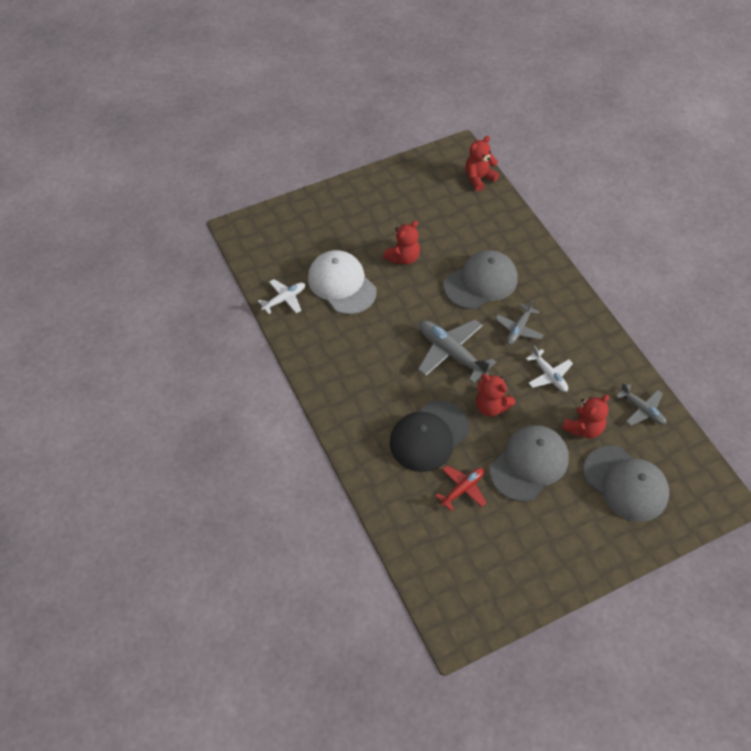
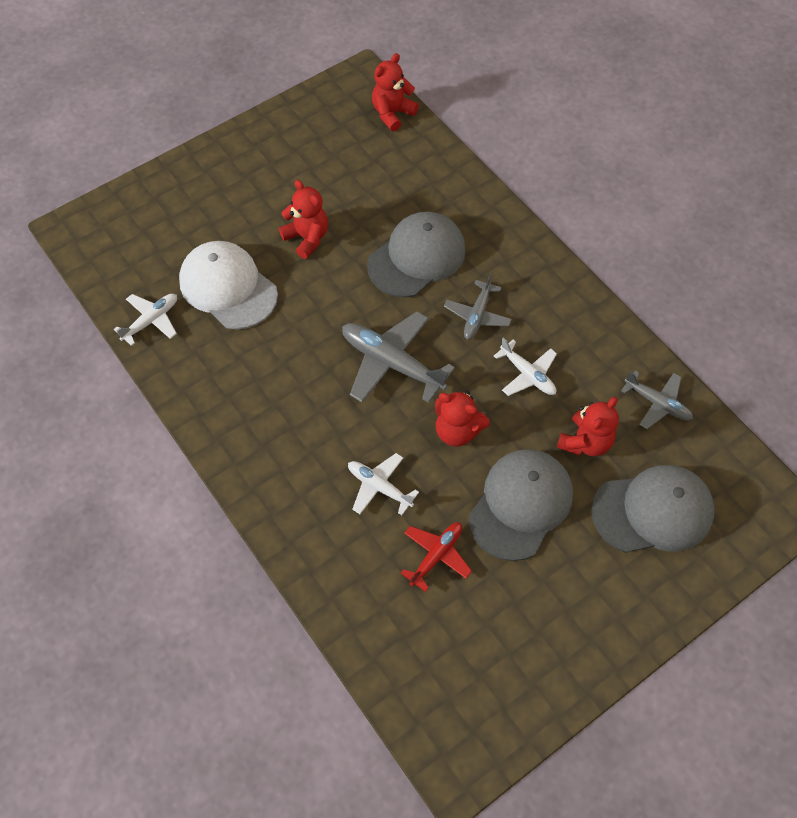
camera: 10 degrees left, 5 degrees up
(403, 258) = (307, 238): red teddy bear -> red teddy bear turned 75 degrees counterclockwise
(429, 436) = (379, 487): black cap -> white plane
(625, 483) = (653, 511): grey cap -> grey cap turned 45 degrees counterclockwise

